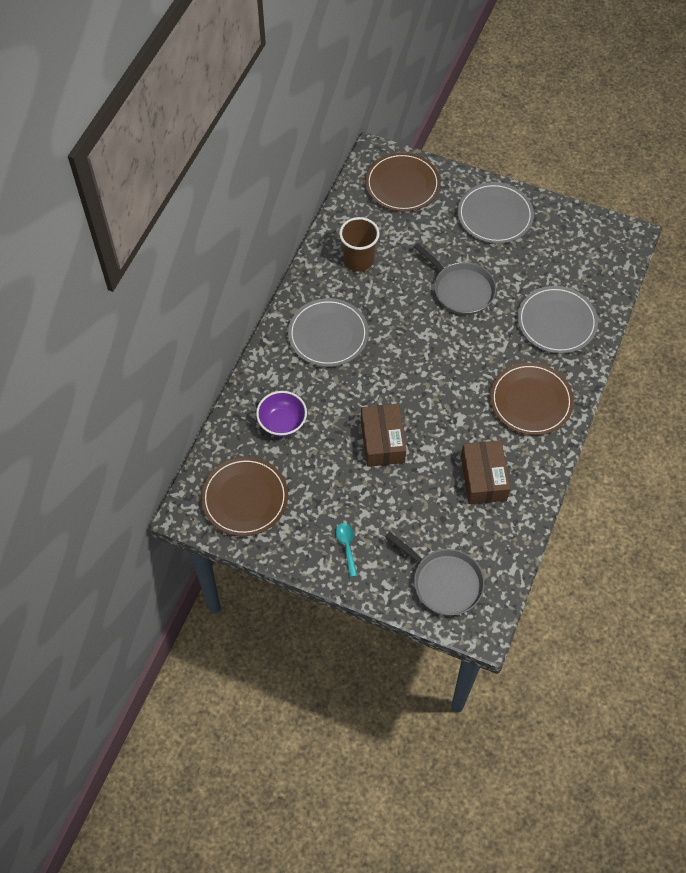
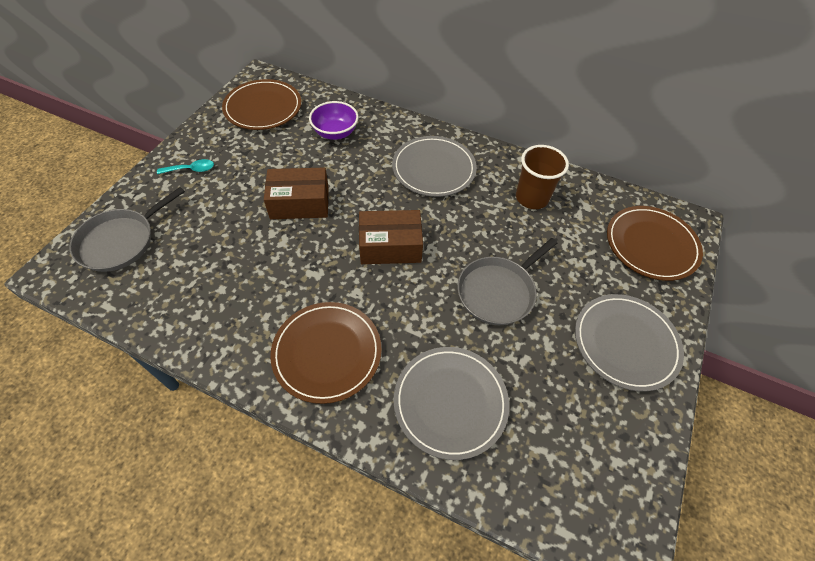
camera: 90 degrees right, 5 degrees down
(483, 478) = (231, 289): brown box -> brown box (390, 246)

